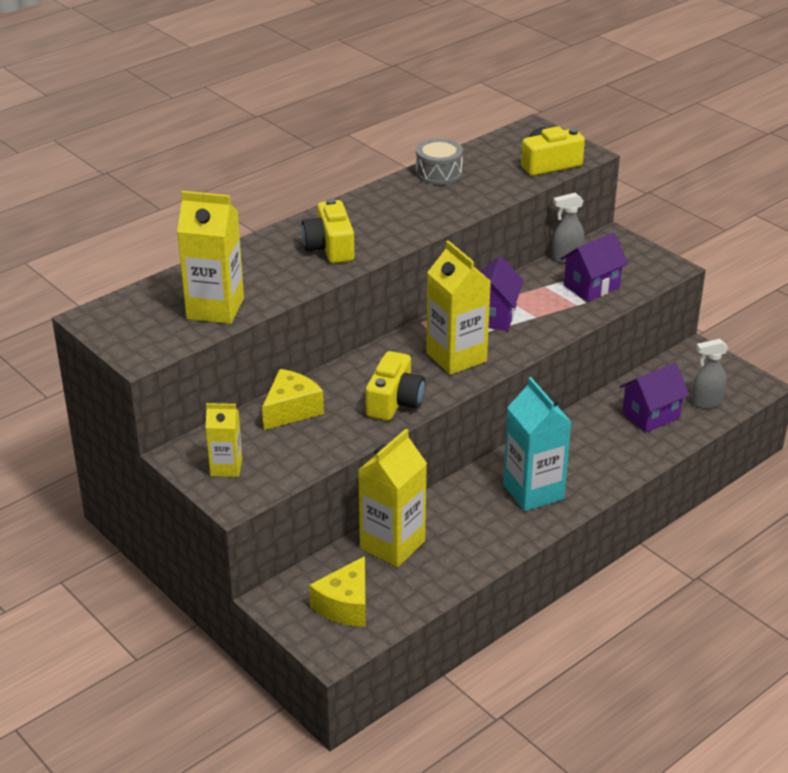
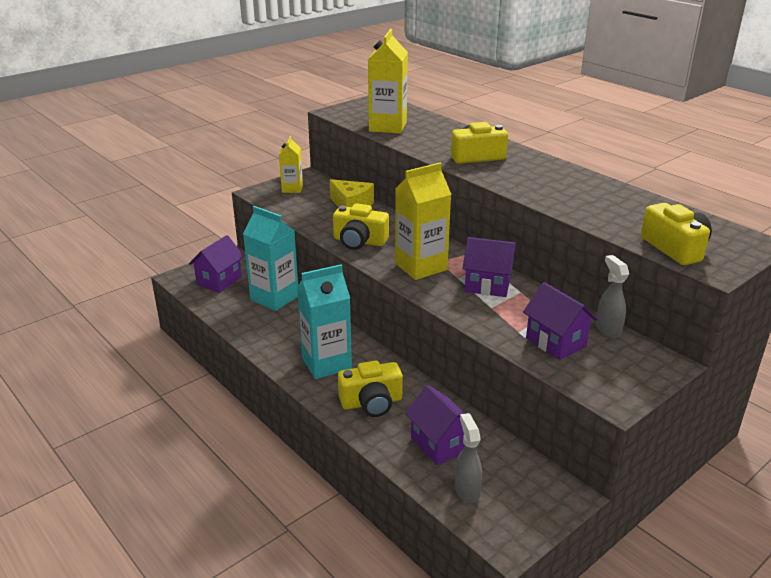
camera: 90 degrees right, 5 degrees down
(345, 605) = (219, 281): yellow cheese -> purple house
(392, 545) = (274, 298): yellow carton -> turquoise carton
(438, 173) = (623, 195): grey drum -> none
(597, 457) = (371, 402): none -> yellow camera

